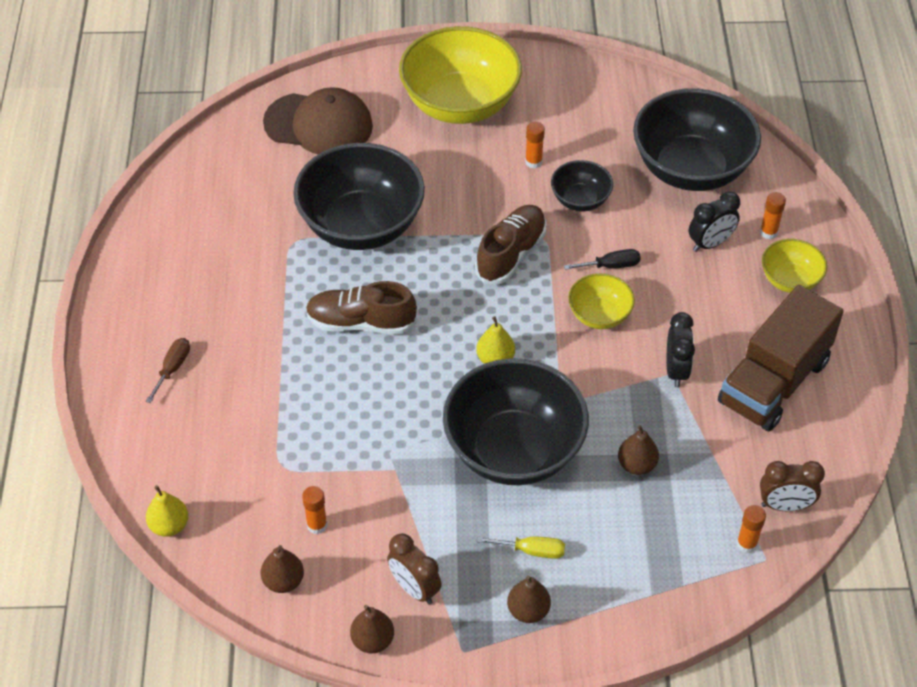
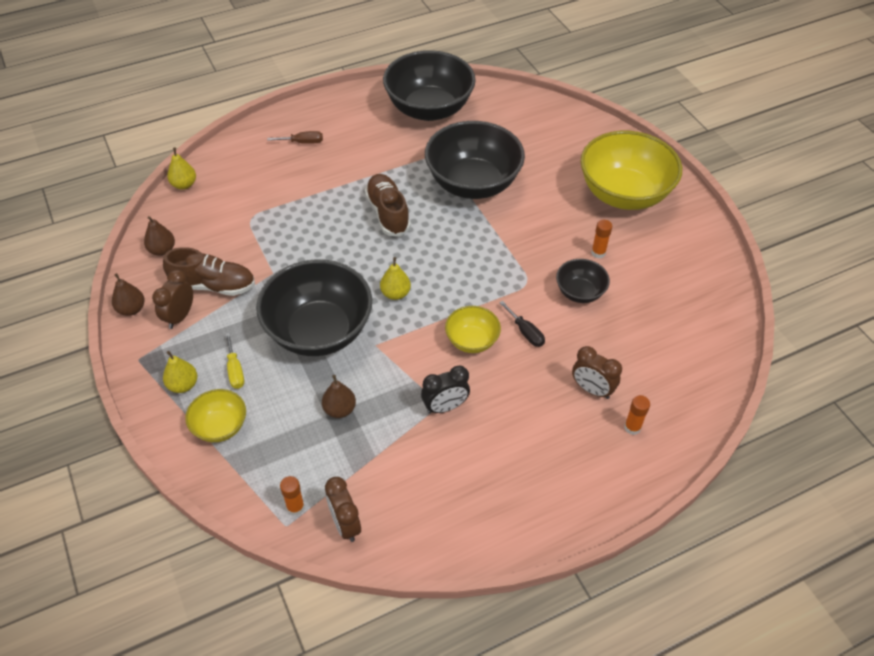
camera: 65 degrees right, 0 degrees up
(317, 525) = (211, 250): orange glue stick -> none
(319, 124) = (548, 132): brown cap -> none
(511, 254) = (499, 270): brown shoe -> brown shoe (213, 285)
(528, 610) = (183, 385): brown pear -> yellow pear
(691, 169) = (664, 352): black bowl -> black bowl (429, 109)
(710, 243) = (592, 390): black clock -> brown clock
(773, 382) = (470, 479): brown truck -> none
(790, 280) = (589, 459): yellow bowl -> yellow bowl (220, 426)

